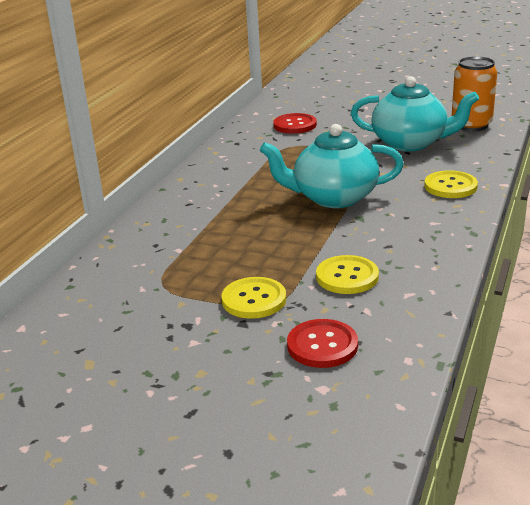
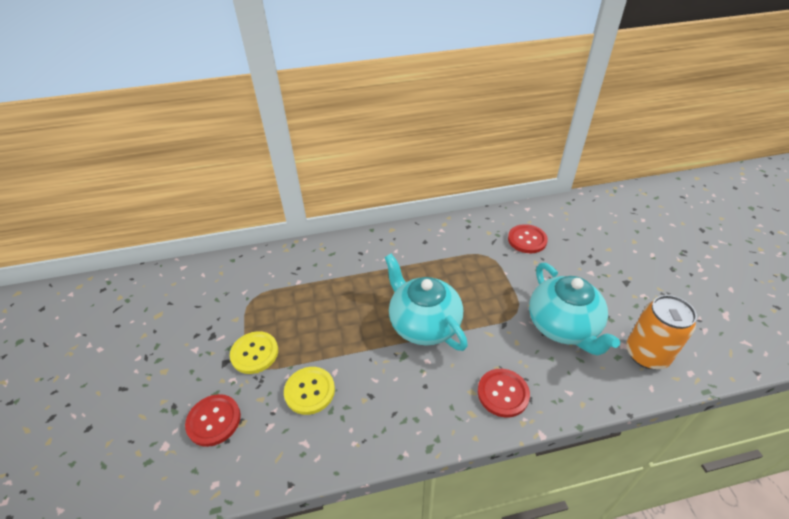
camera: 55 degrees right, 15 degrees up
(450, 186) = (503, 393): yellow button -> red button

